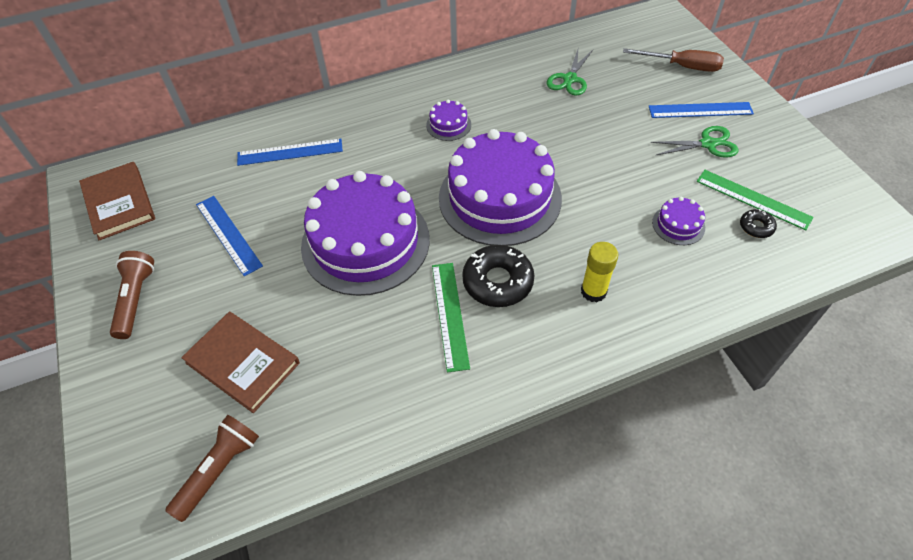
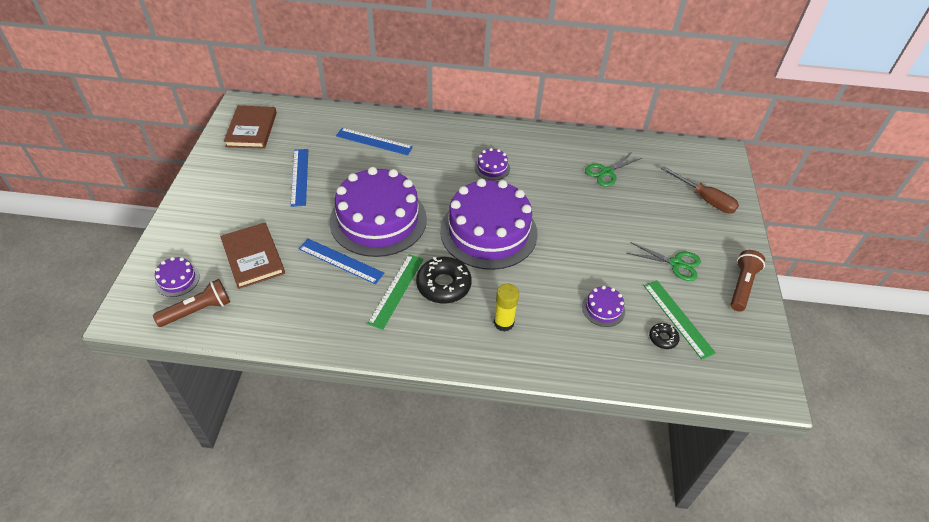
camera: 25 degrees right, 5 degrees down
(136, 299) = (221, 191): brown flashlight -> brown flashlight (742, 286)
(159, 444) = (177, 279): none -> purple cake
(700, 110) = (691, 237): blue ruler -> blue ruler (340, 261)

